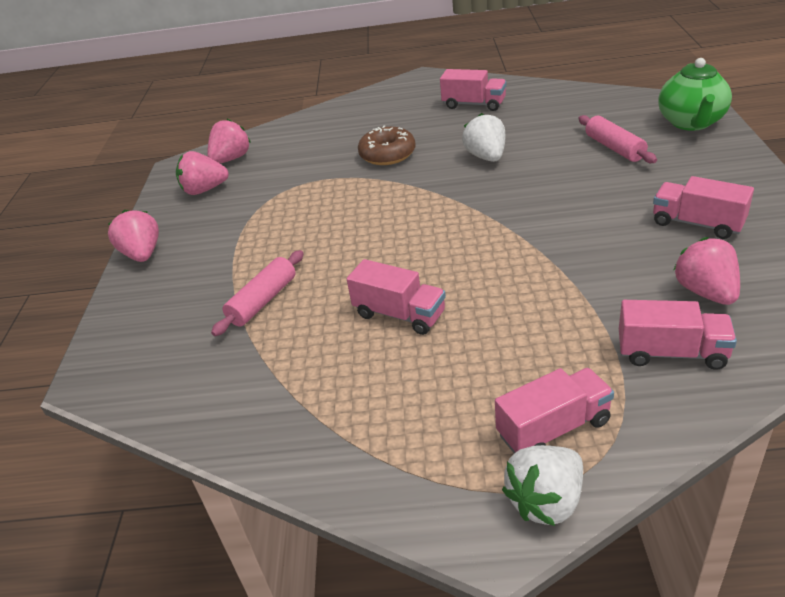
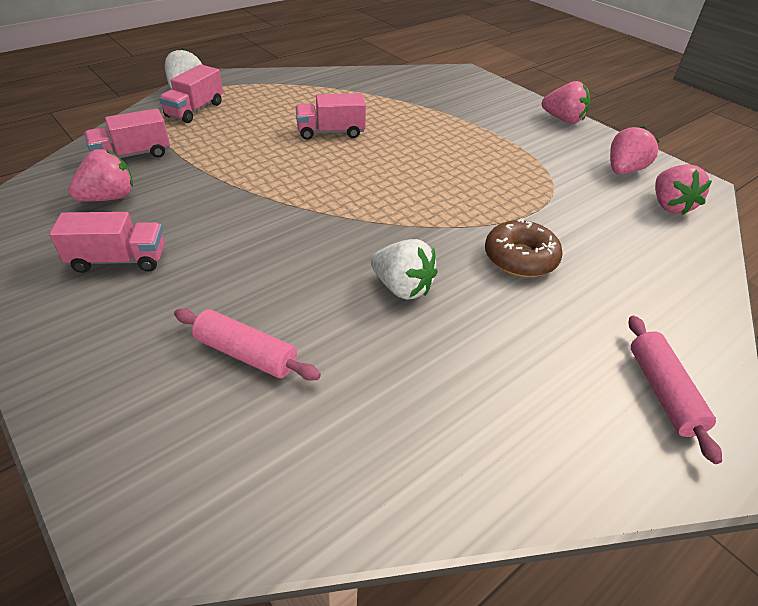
camera: 135 degrees right, 5 degrees up
(263, 301) = (430, 118): pink rolling pin -> pink rolling pin (663, 392)
(474, 104) = (528, 397): pink truck -> none
(691, 123) = (138, 461): green teapot -> none
(705, 292) = (109, 198): pink strawberry -> pink strawberry turned 75 degrees counterclockwise

